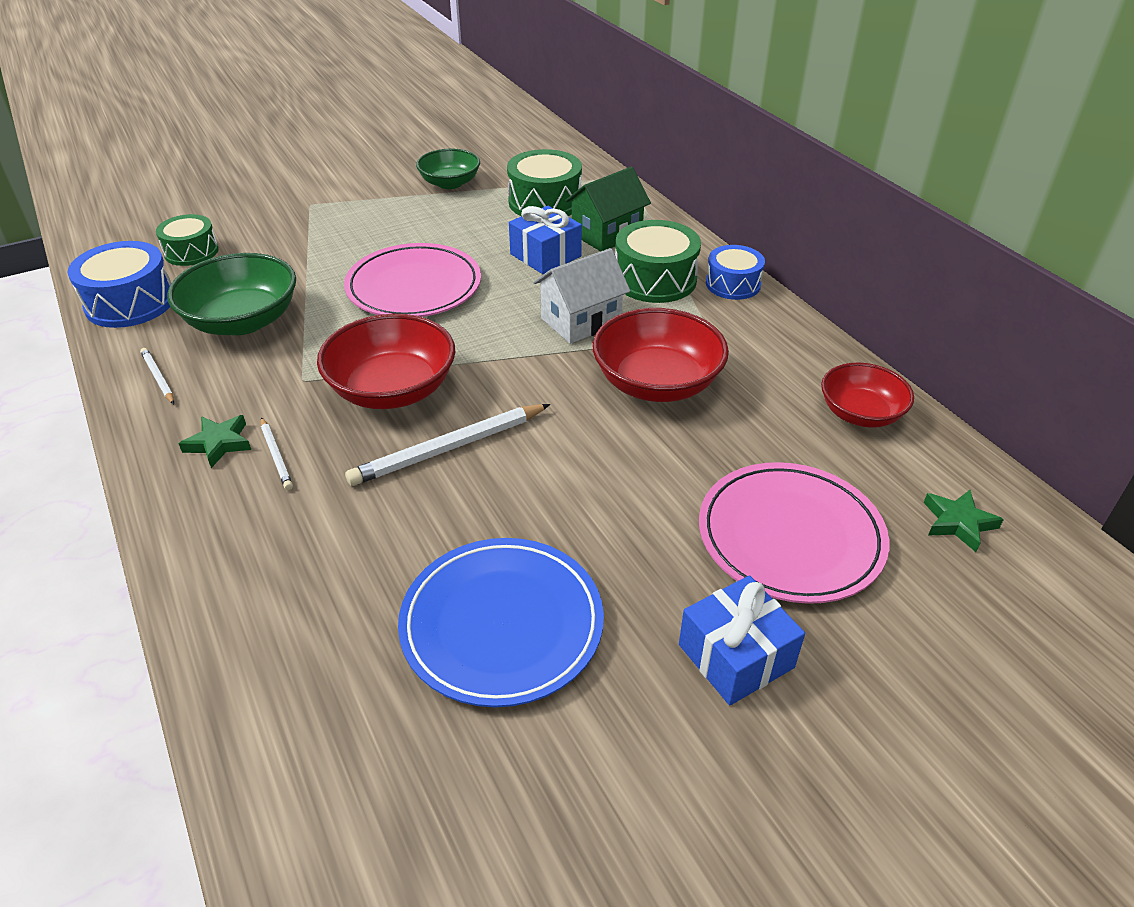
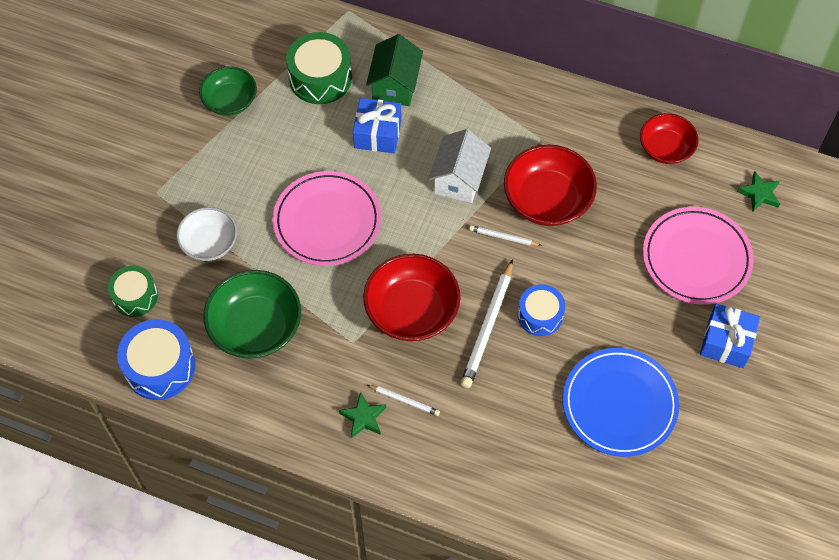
camera: 40 degrees left, 20 degrees up
(158, 378) = (265, 405): white pencil -> white pencil (503, 237)
(298, 251) = (209, 243): none -> white bowl
(655, 279) = (466, 110): green drum -> none
(733, 284) = (515, 83): blue drum -> blue drum (540, 315)

